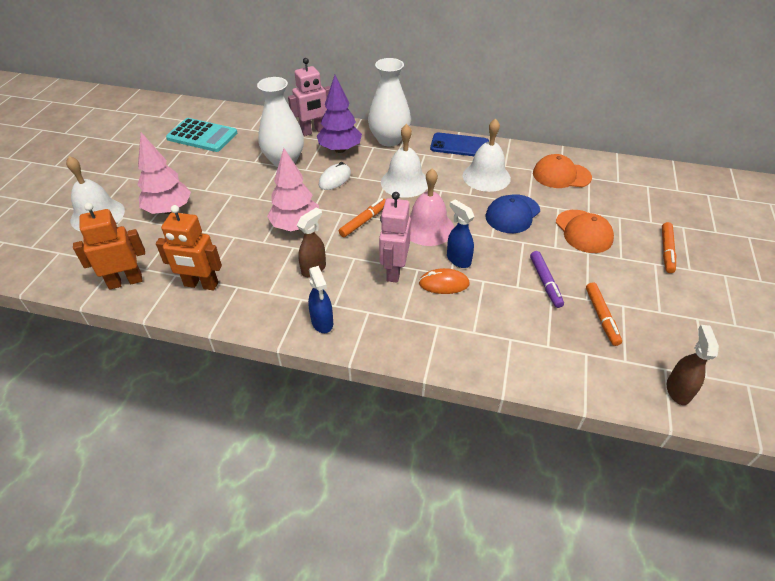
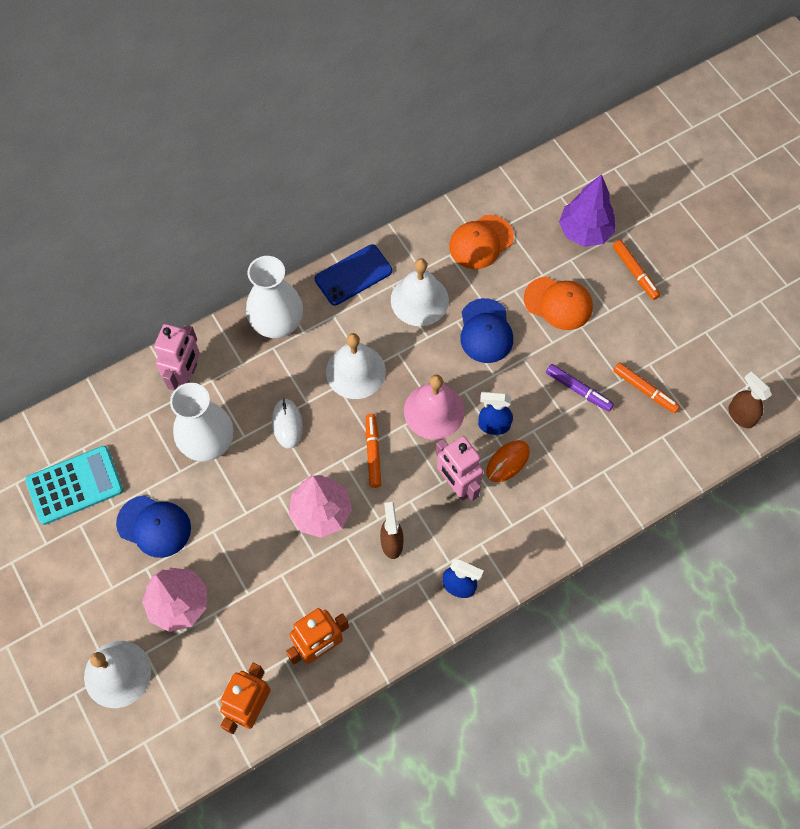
camera: 45 degrees left, 20 degrees up
(209, 173) = (154, 526): none -> blue cap
(340, 150) = (245, 380): purple tree -> purple tree (585, 232)

